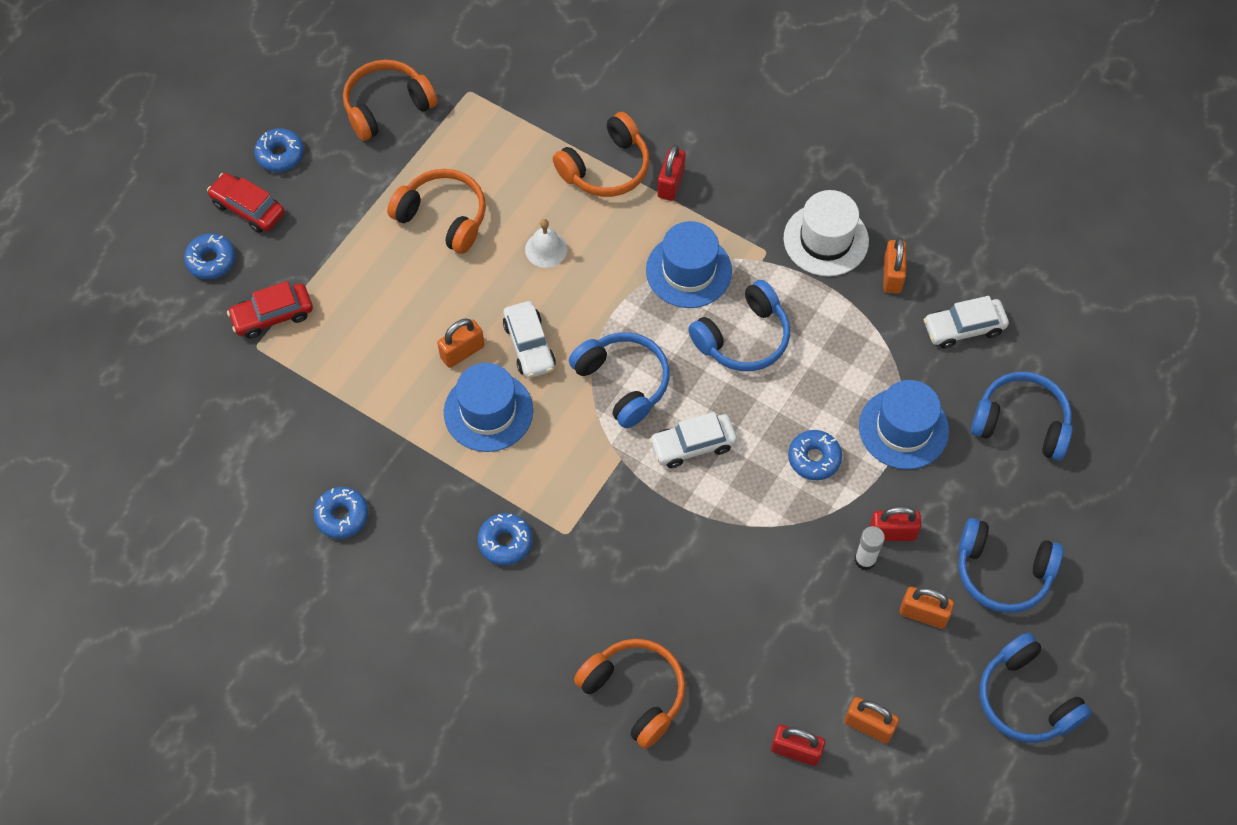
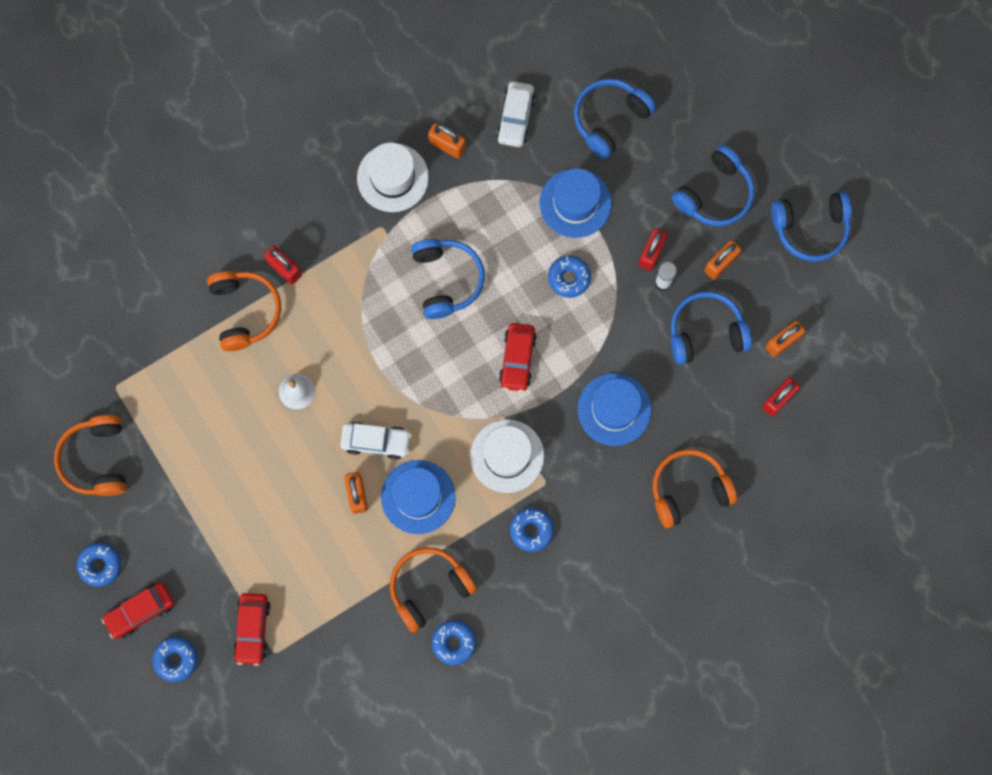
camera: 65 degrees left, 15 degrees up
(443, 217) = (227, 458): orange headphones -> orange headphones (429, 588)
(577, 481) = (507, 456): none -> white hat
(623, 382) = (441, 386): blue headphones -> blue headphones (706, 332)
(688, 271) = (369, 292): blue hat -> blue hat (614, 409)
(692, 445) = (517, 359): white car -> red car

